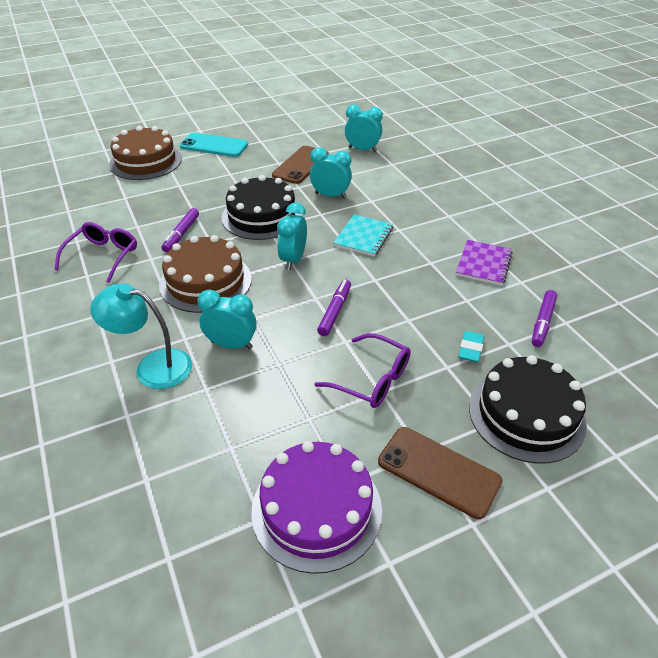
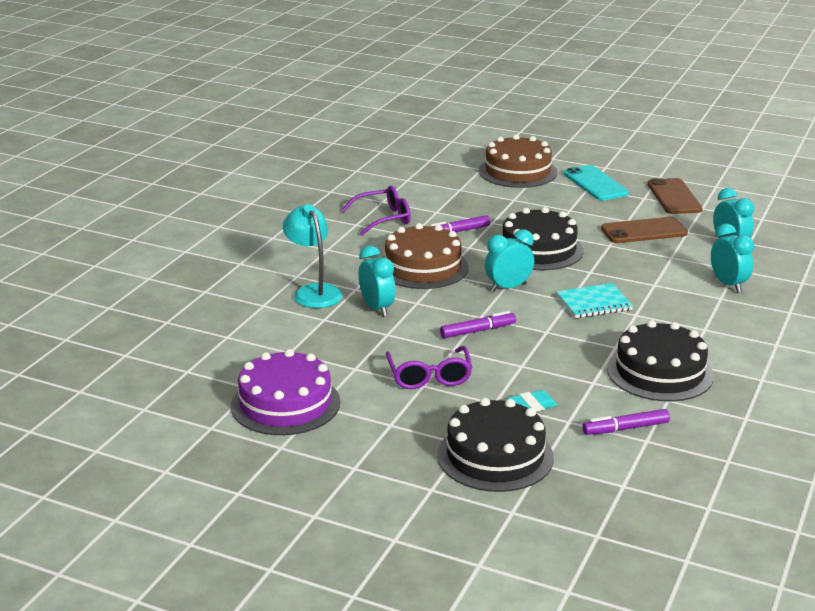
camera: 50 degrees right, 15 degrees down
(330, 196) = (624, 264): turquoise clock -> turquoise clock (728, 285)
(438, 471) = (381, 437): brown phone -> brown phone (674, 197)
(483, 264) = (660, 372): purple notebook -> black cake

